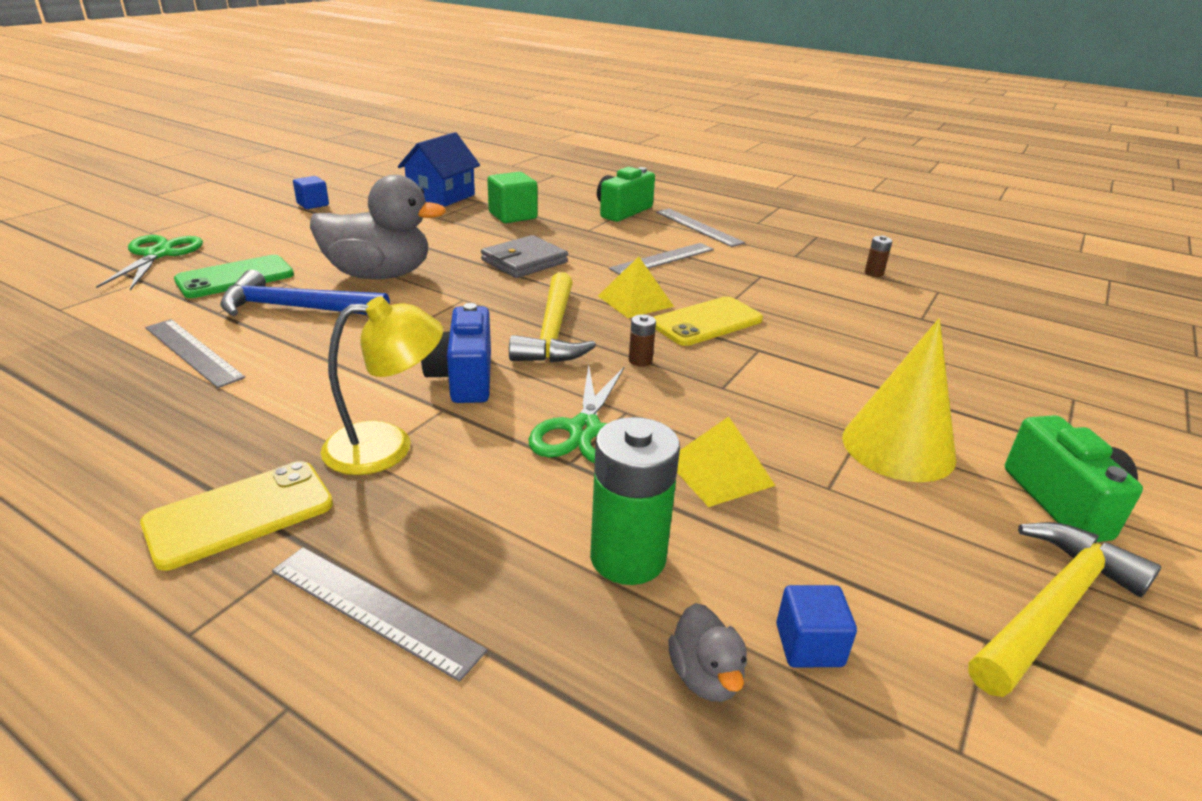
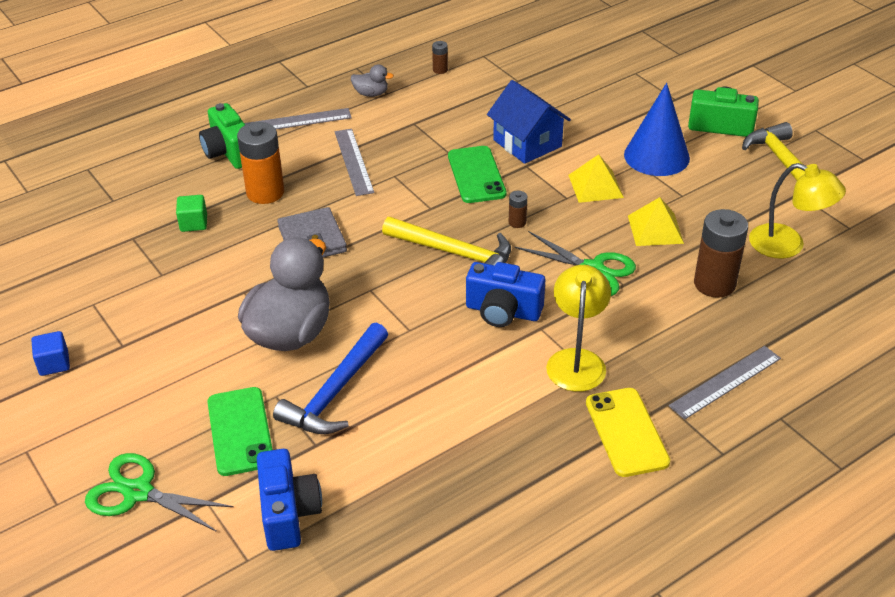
camera: 65 degrees left, 10 degrees up
(117, 316) = (288, 513): none -> blue camera
(193, 352) = (390, 458): grey ruler -> none
(441, 196) = (98, 262): blue house -> blue house (527, 143)
(513, 216) = (193, 223): green cube -> green cube, size x0.65
(578, 233) = (265, 192): none -> orange battery
(628, 558) = (714, 284): green battery -> brown battery
(635, 301) = (424, 198): yellow pyramid -> yellow pyramid (595, 186)
(705, 676) = (797, 282): grey duck -> grey duck (371, 94)
(706, 322) = (476, 175): yellow phone -> green phone
(809, 645) = (788, 245): blue cube -> yellow lamp
(898, 447) = (656, 156): yellow cone -> blue cone

